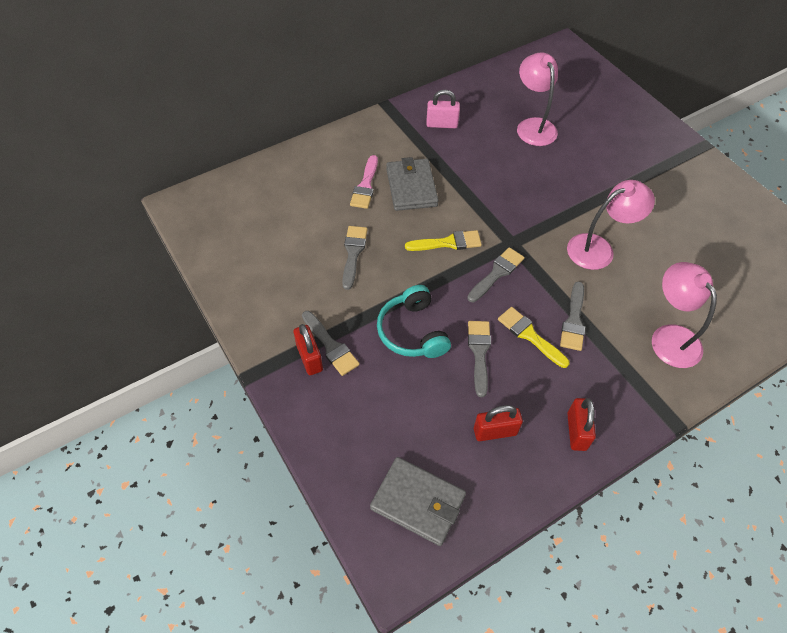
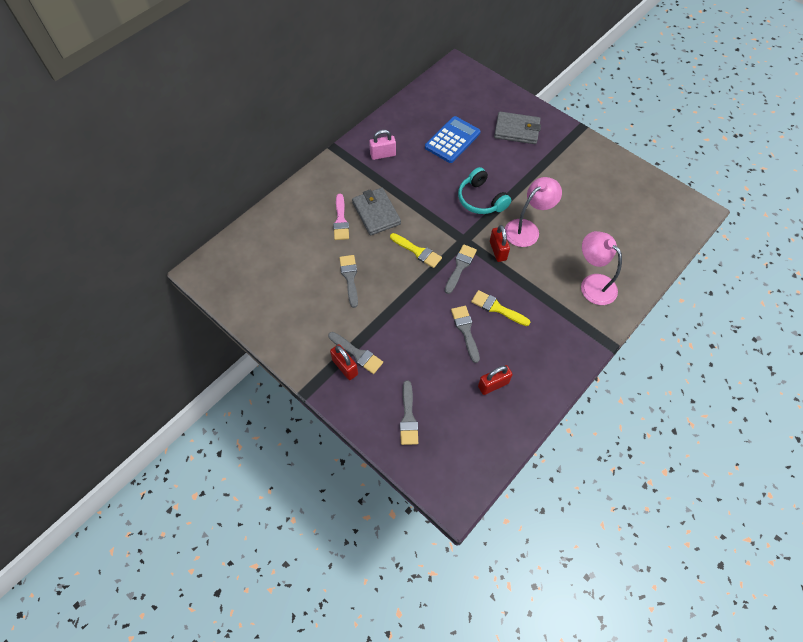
camera: 15 degrees left, 5 degrees up
(412, 331) = (413, 327): turquoise headphones -> turquoise headphones (481, 199)
(418, 502) = (455, 449): grey wallet -> grey wallet (516, 130)
(448, 243) = (417, 251): yellow brush -> yellow brush turned 60 degrees clockwise
(533, 126) = (452, 140): pink lamp -> blue calculator
(574, 320) = (524, 289): grey brush -> grey brush (408, 417)
(576, 431) = (548, 369): red padlock -> red padlock (498, 251)

